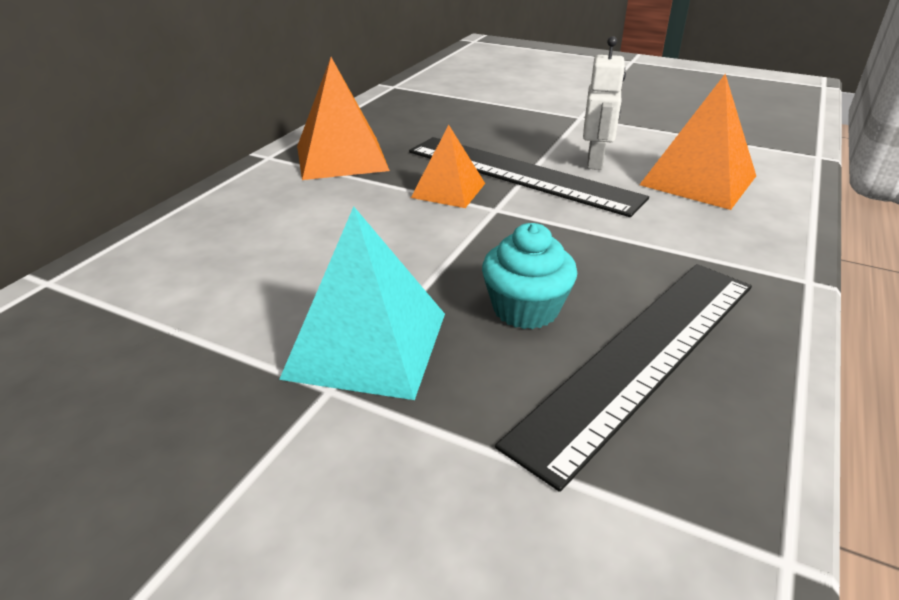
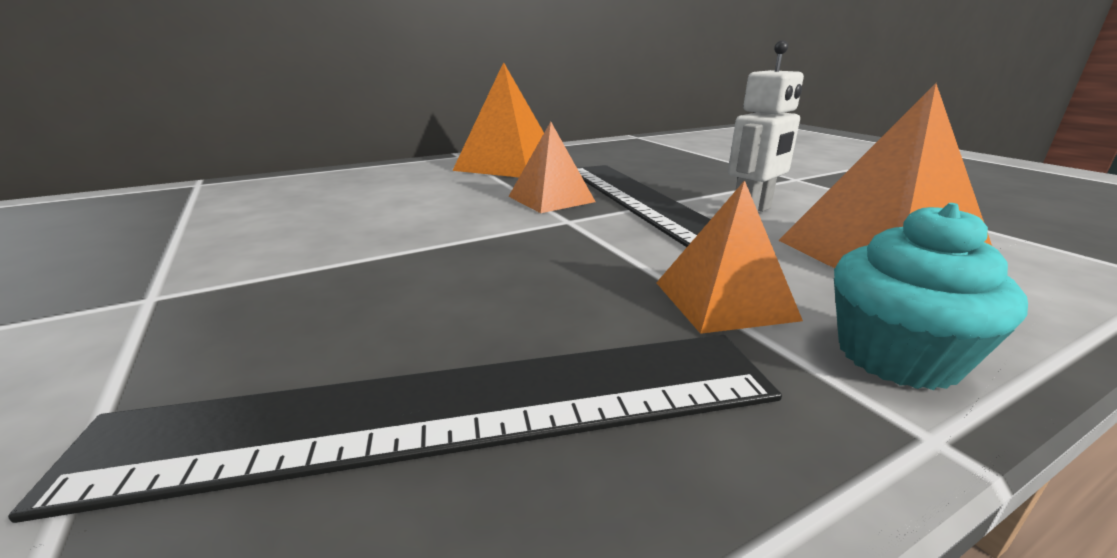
camera: 35 degrees right, 10 degrees down
(367, 344) = (246, 278): turquoise pyramid -> none
(525, 309) = (427, 303): turquoise cupcake -> turquoise cupcake (897, 356)
(666, 242) = (723, 300): none -> orange pyramid

